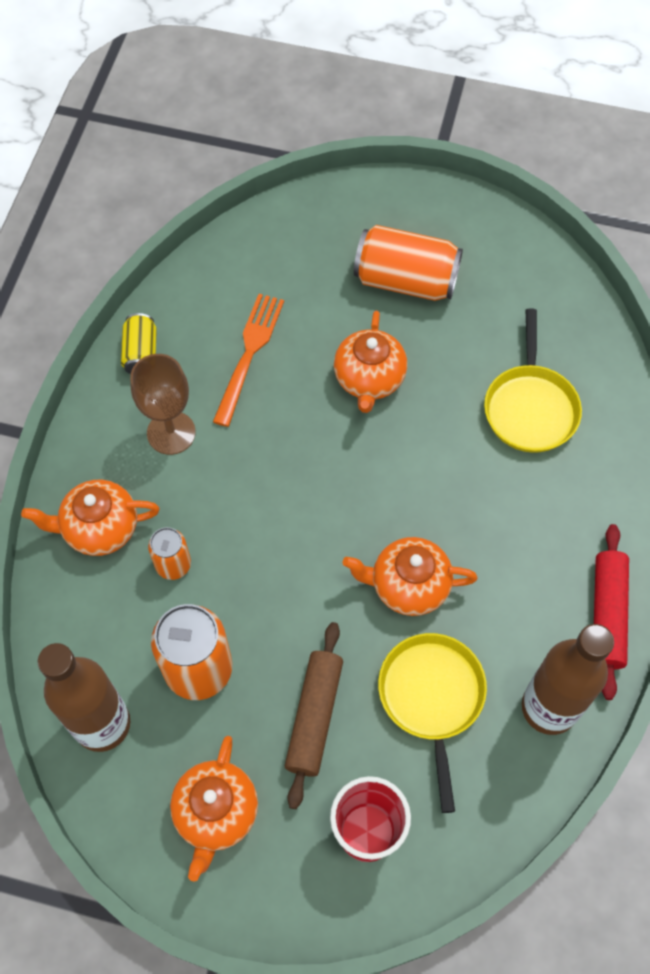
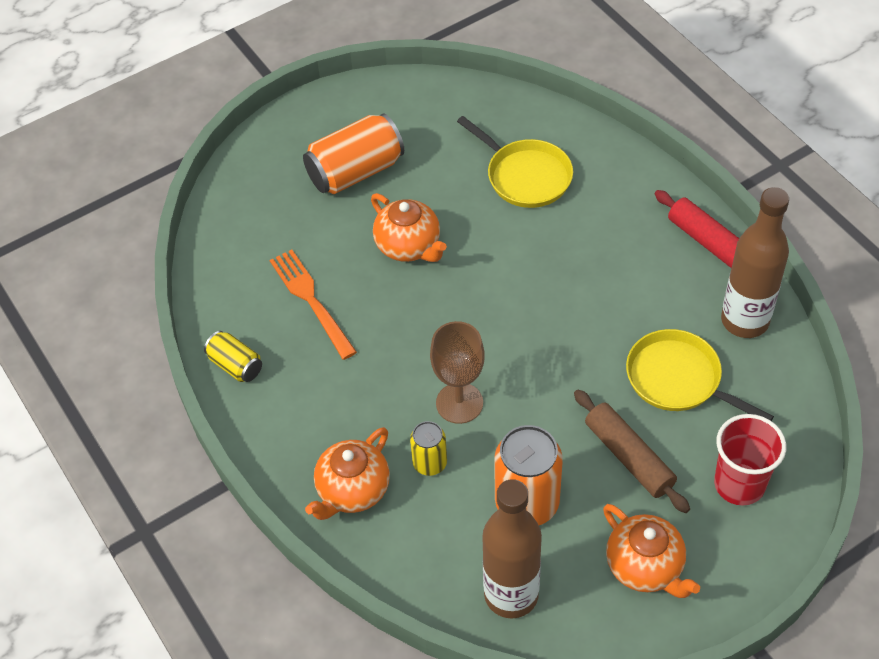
camera: 45 degrees left, 10 degrees down
(171, 433) = (322, 392): brown goblet -> brown goblet (459, 403)
(173, 564) = (430, 463): orange can -> yellow can
(408, 586) = (586, 335): orange teapot -> none

